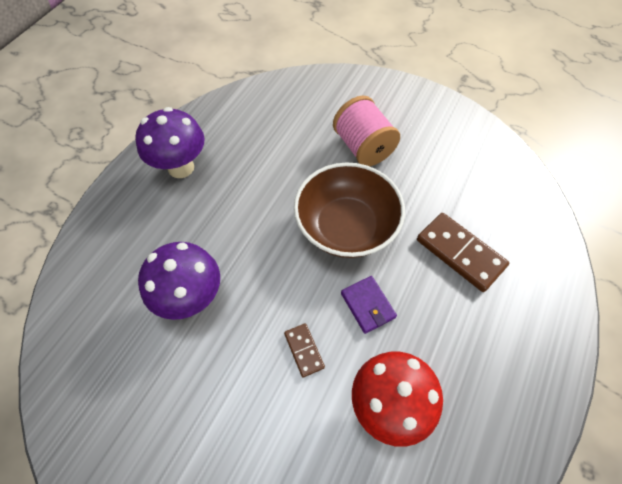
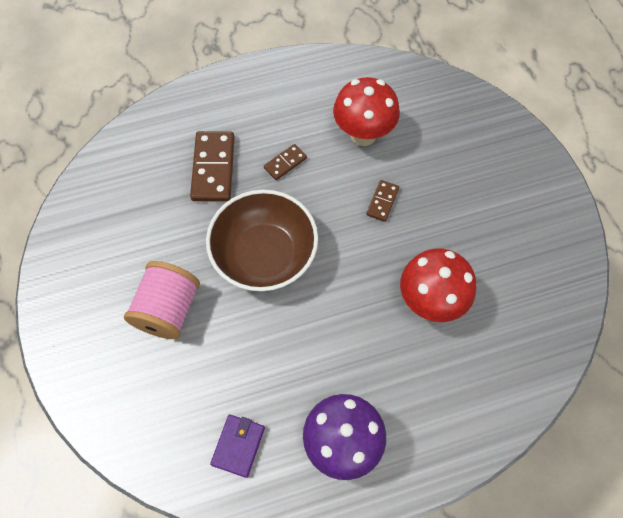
camera: 135 degrees left, 5 degrees up
(191, 299) = (430, 301): purple mushroom -> red mushroom
(367, 305) = (313, 191): purple wallet -> purple wallet (238, 446)
(417, 309) = (285, 163): none -> brown domino

